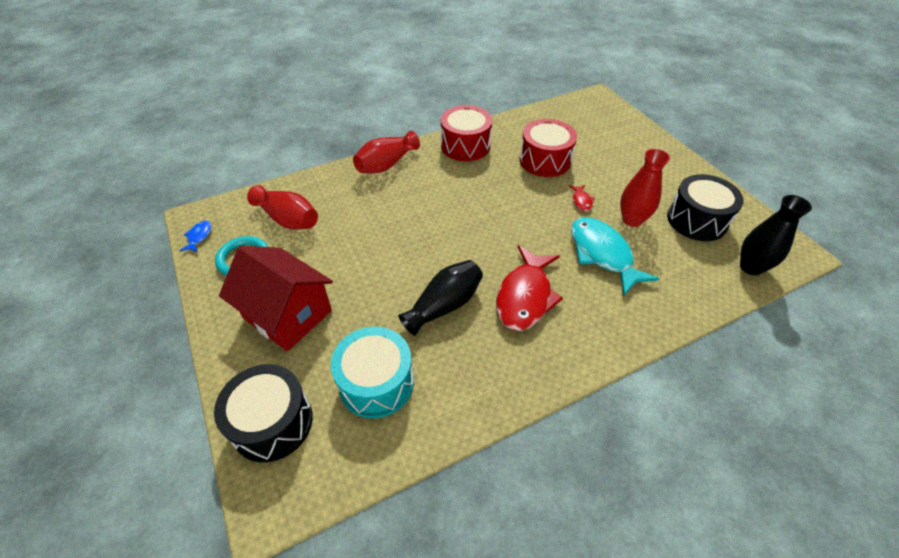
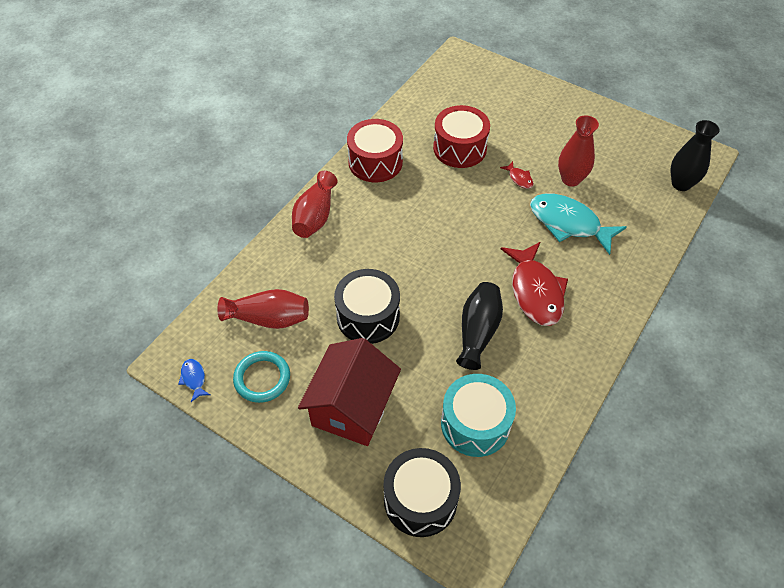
camera: 30 degrees left, 5 degrees up
(288, 314) = (352, 407): red house -> red house turned 75 degrees counterclockwise
(697, 220) = (619, 157): black drum -> black drum (368, 316)

